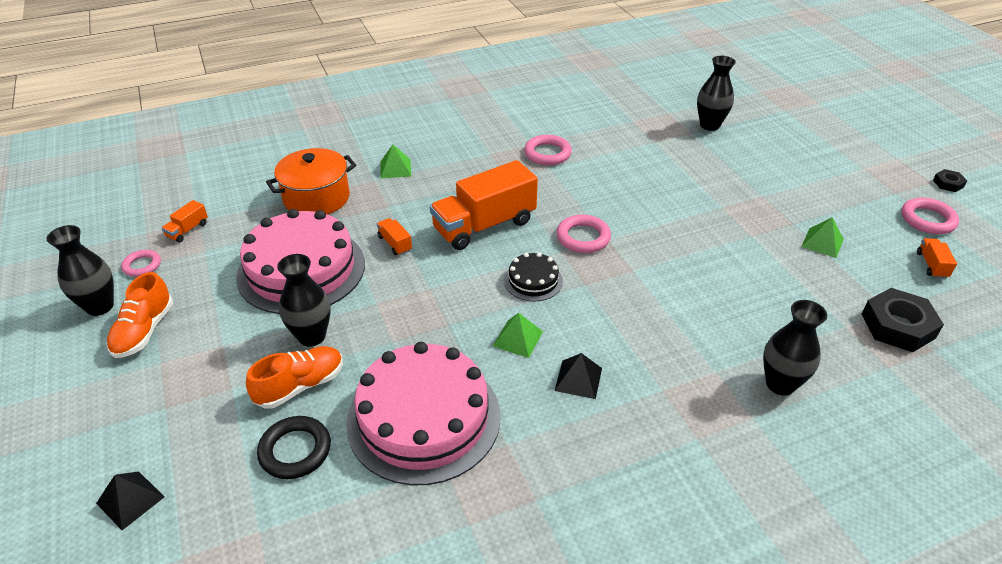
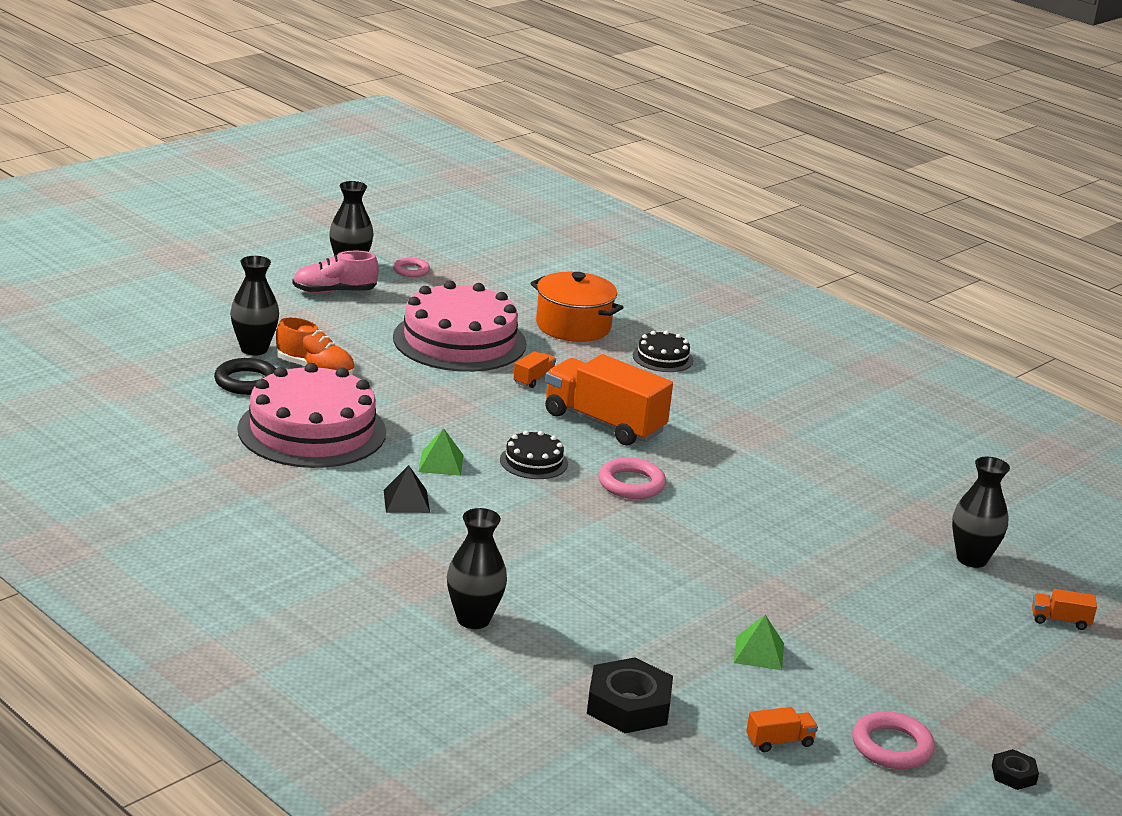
camera: 65 degrees right, 15 degrees down
(130, 500) = (169, 330): black pyramid -> none
(144, 331) = (334, 292): orange shoe -> pink shoe
(187, 230) = (473, 277): orange truck -> orange truck (1060, 620)
(312, 336) = (376, 363): black vase -> black vase (254, 349)
(395, 168) = (662, 358): green pyramid -> black cake
(547, 153) = (780, 445): pink ring -> none

